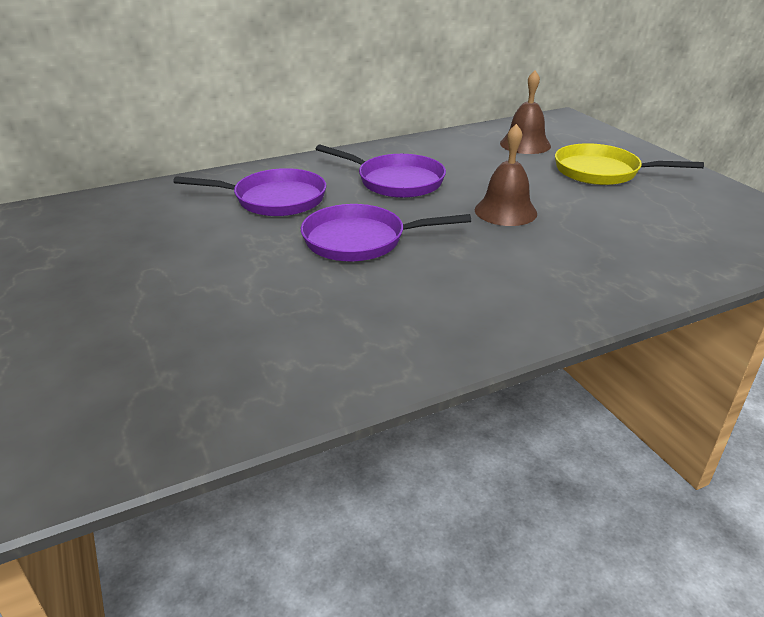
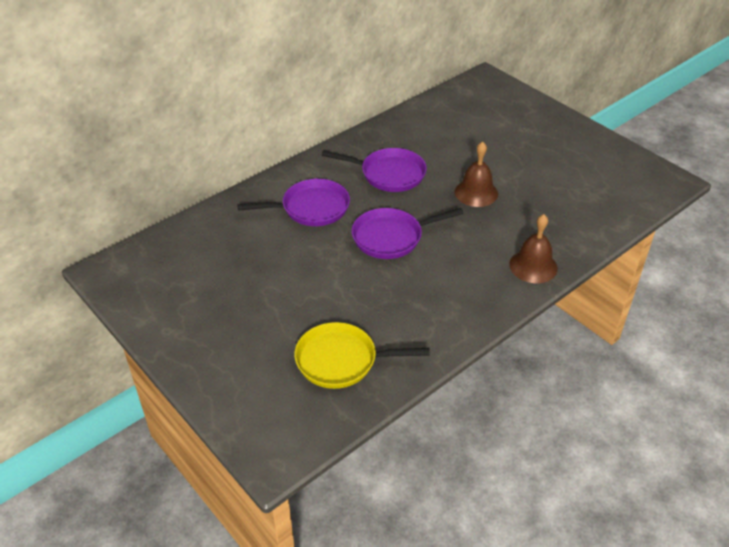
camera: 15 degrees left, 10 degrees up
(525, 144) = (466, 116): brown bell -> brown bell (533, 266)
(602, 172) = (529, 140): yellow pan -> yellow pan (341, 360)

